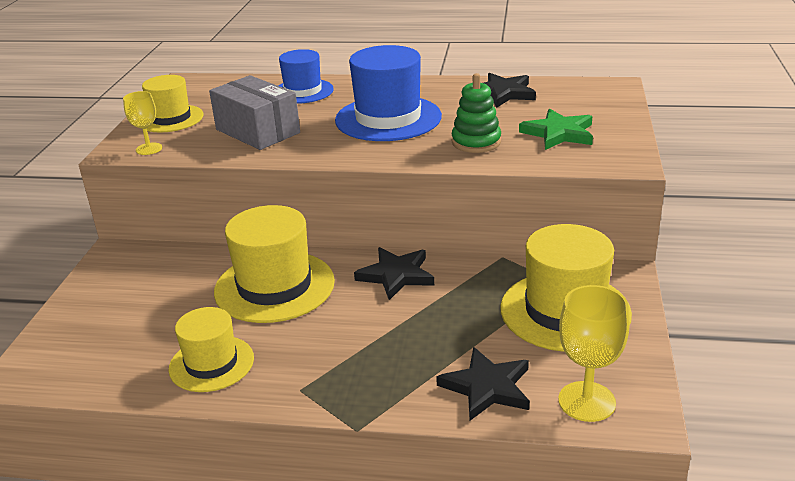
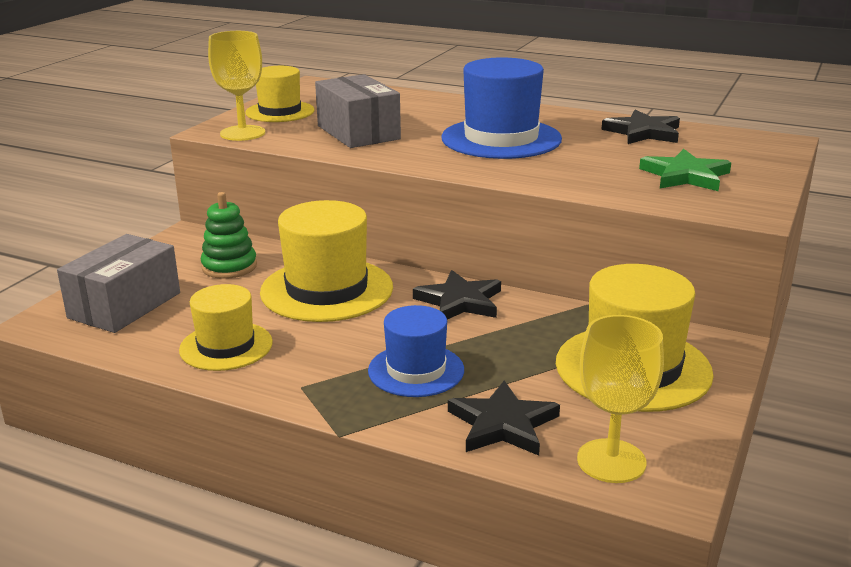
camera: 15 degrees right, 5 degrees down
(92, 340) = (125, 305): none -> grey box
(149, 149) = (242, 133): yellow goblet -> yellow goblet, size x1.63
(303, 91) = (426, 105): blue hat -> blue hat (416, 370)
(476, 142) = (584, 171): green stacking toy -> green stacking toy (229, 267)

